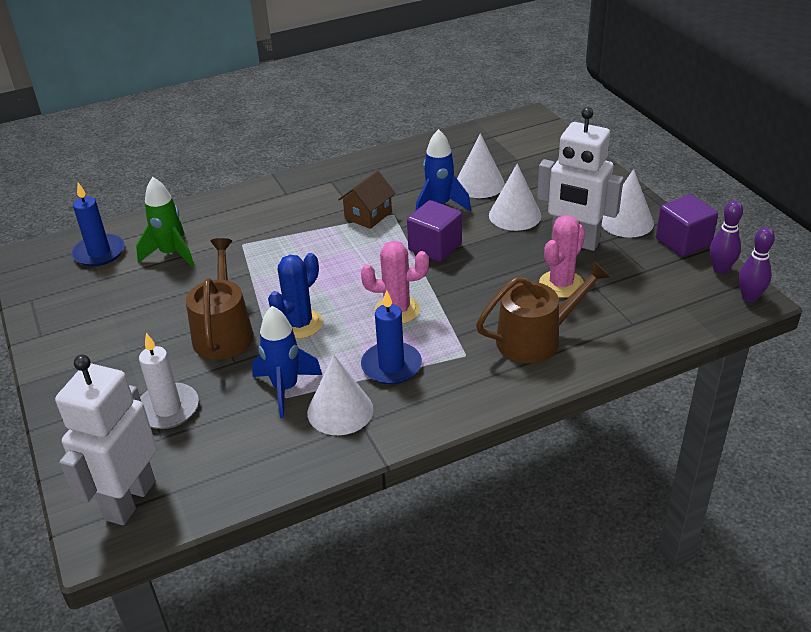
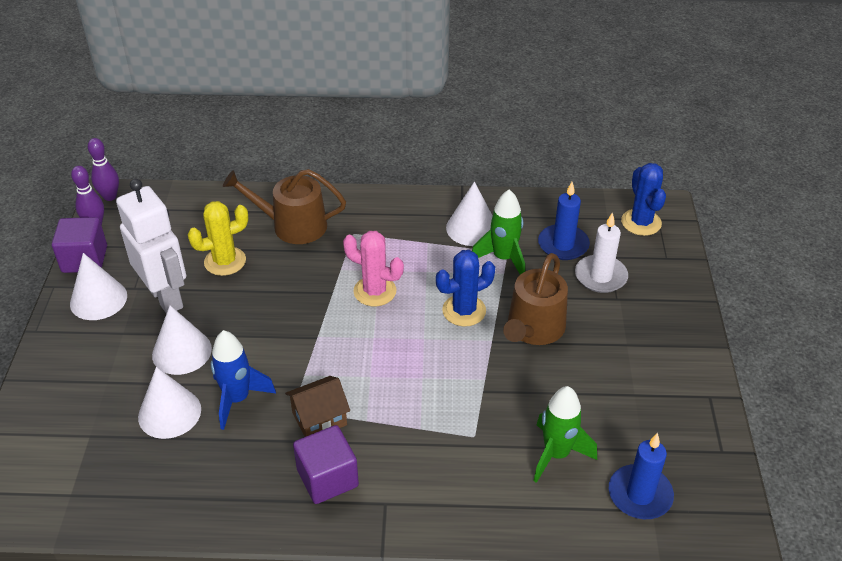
camera: 155 degrees left, 5 degrees up
(129, 500) = (641, 222): white robot -> blue cactus
(285, 388) = (503, 258): blue rocket -> green rocket
(391, 366) = (414, 246): blue candle -> blue candle (563, 245)
(435, 247) = (289, 345): purple cube -> purple cube (327, 478)
(561, 284) = (225, 261): pink cactus -> yellow cactus

